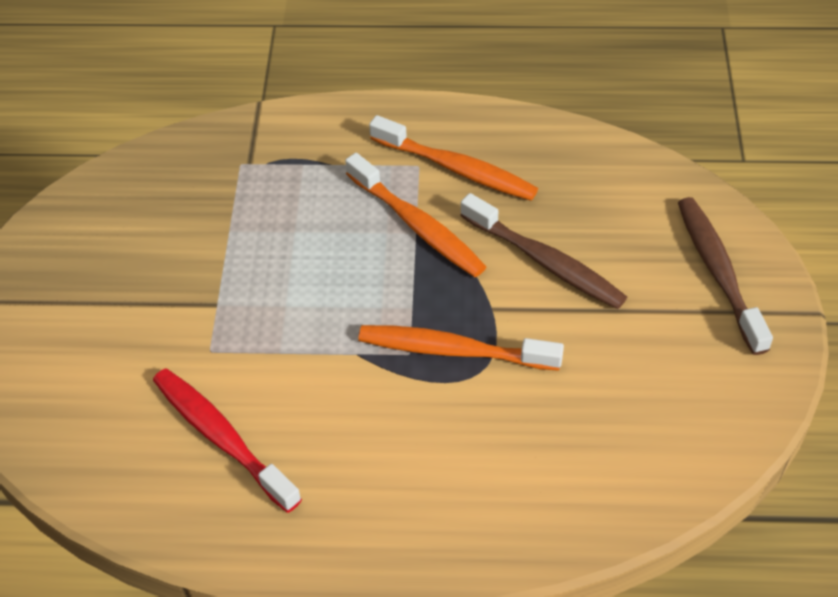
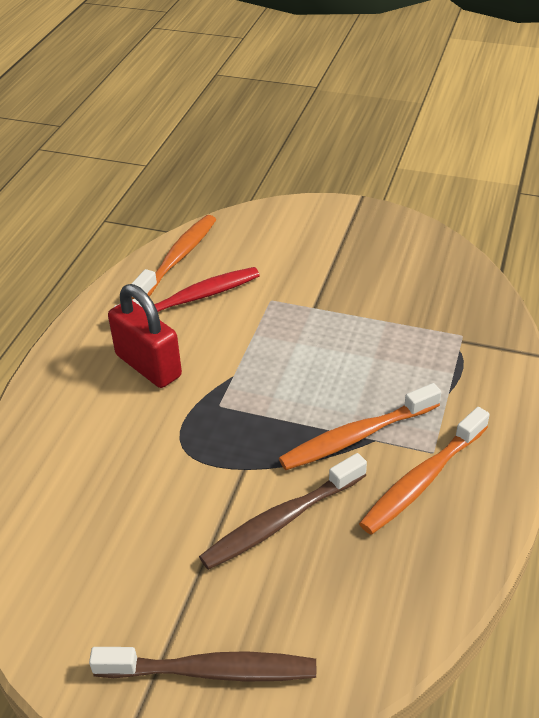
camera: 105 degrees right, 10 degrees down
(363, 446) = (148, 365): none -> red padlock
(453, 350) = (210, 433): orange toothbrush -> orange toothbrush (178, 258)

